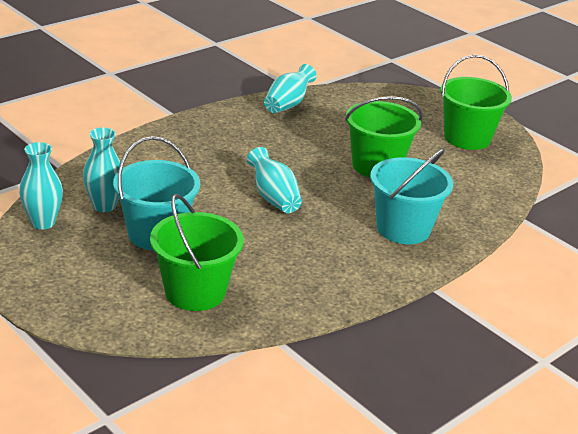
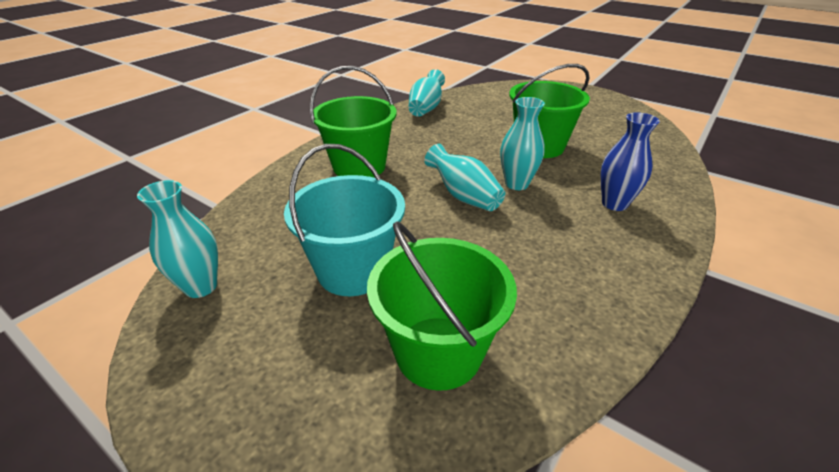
camera: 10 degrees left, 5 degrees up
(104, 206) = (278, 245): turquoise vase -> turquoise vase (516, 184)
(403, 229) = (614, 204): turquoise bucket -> blue vase
(467, 138) = (593, 110): green bucket -> green bucket (359, 166)

